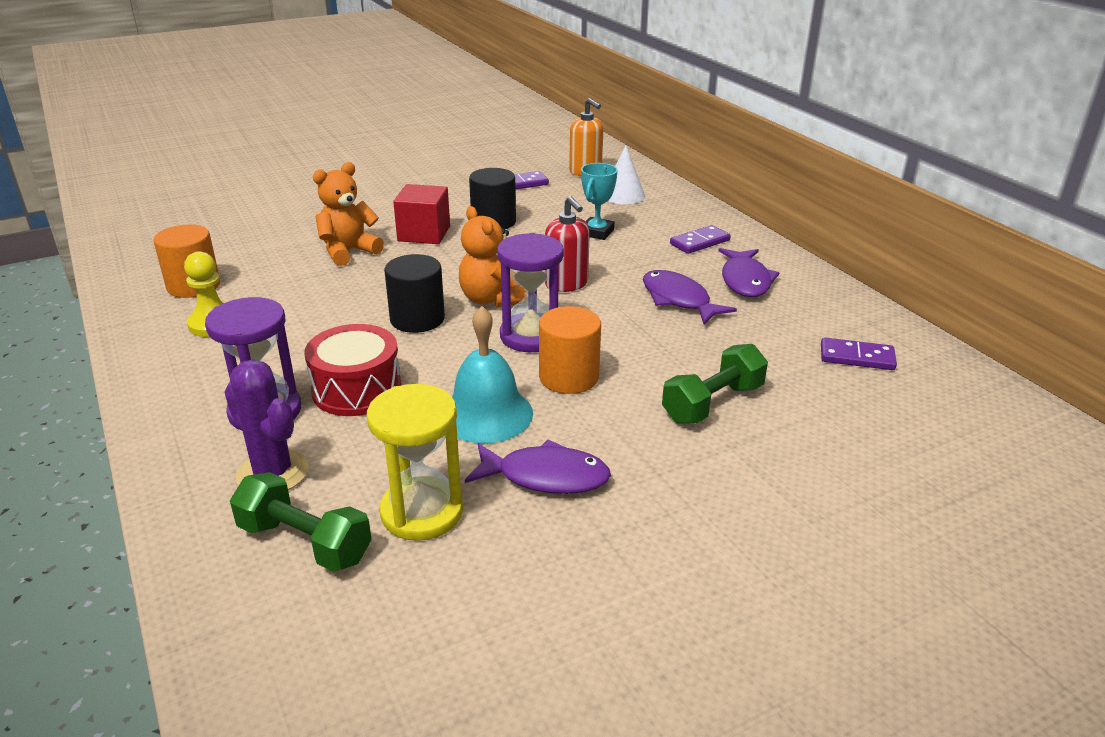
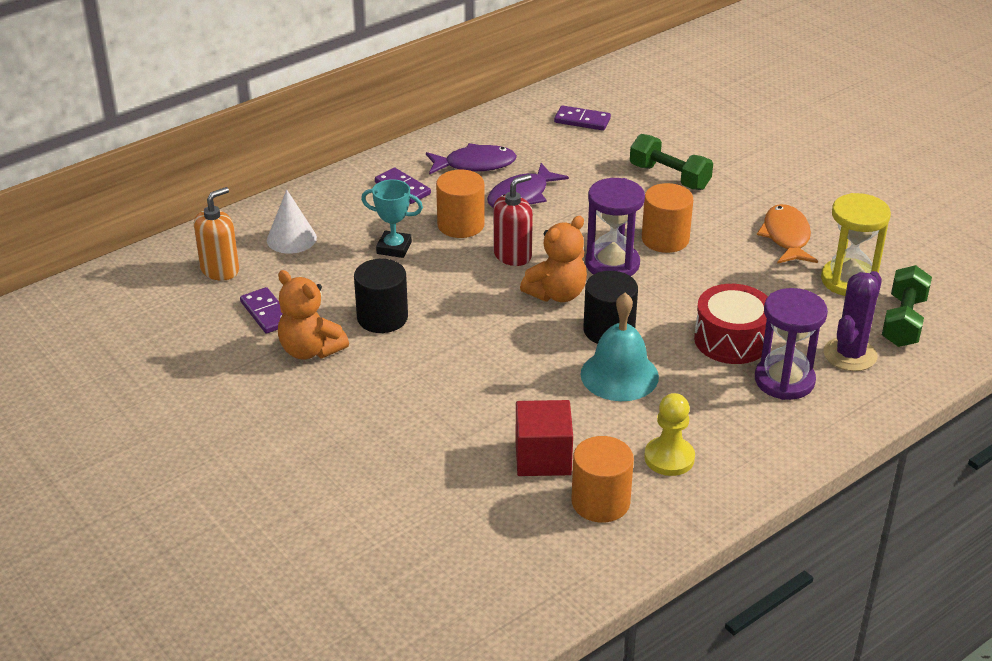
camera: 100 degrees left, 5 degrees up
(348, 251) = (484, 407): orange teddy bear -> orange teddy bear (310, 350)
(424, 234) = (425, 362): red cube -> red cube (543, 457)
(486, 414) = (731, 271): turquoise bell -> turquoise bell (619, 375)
(545, 477) = (786, 237): purple fish -> orange fish
(628, 264) = (461, 225): none -> orange cylinder
(857, 357) = (582, 120): purple domino -> purple domino turned 75 degrees counterclockwise

